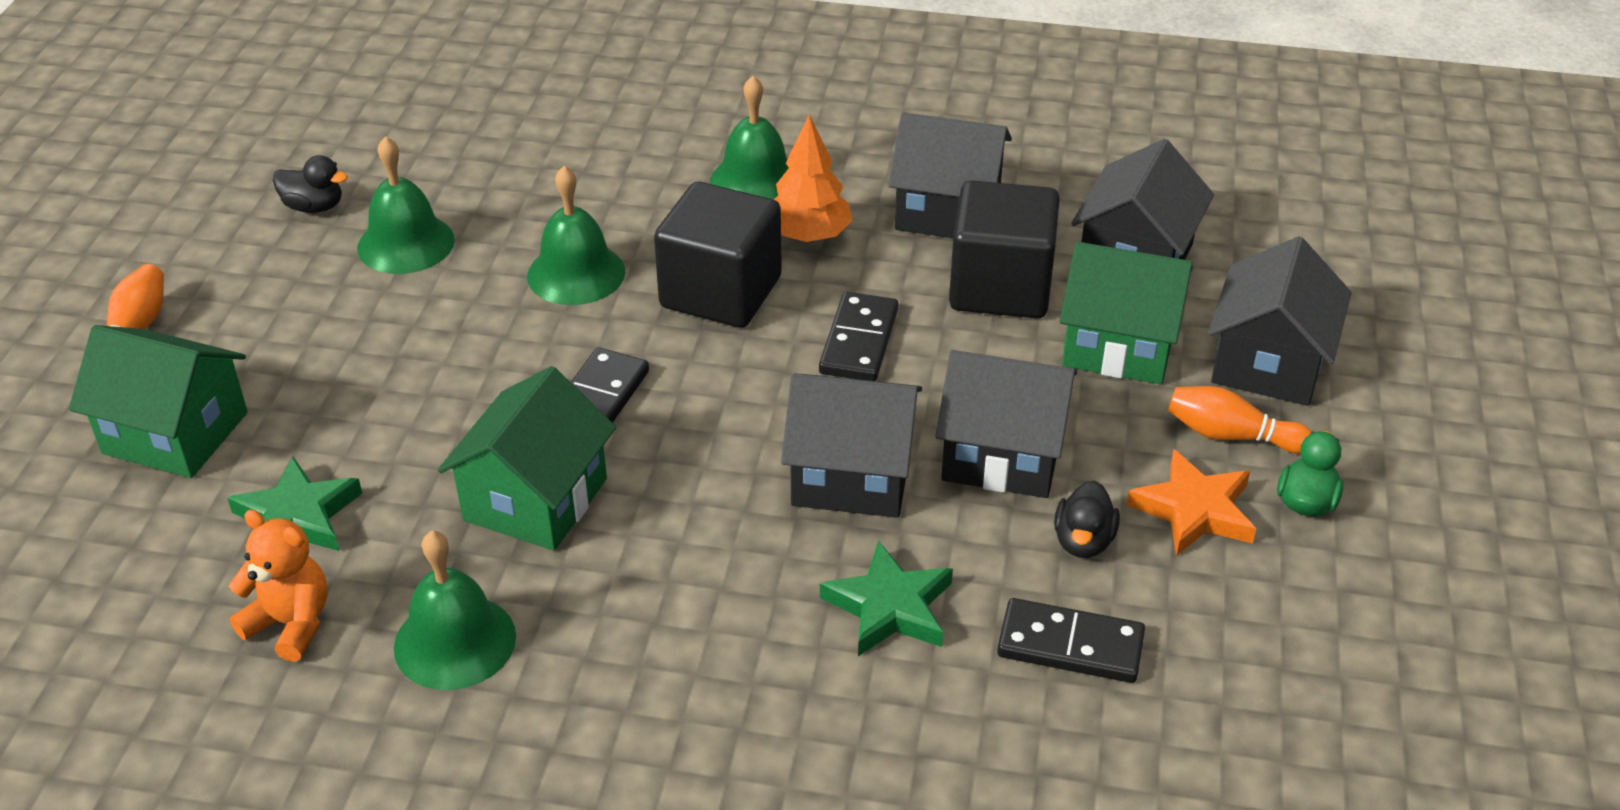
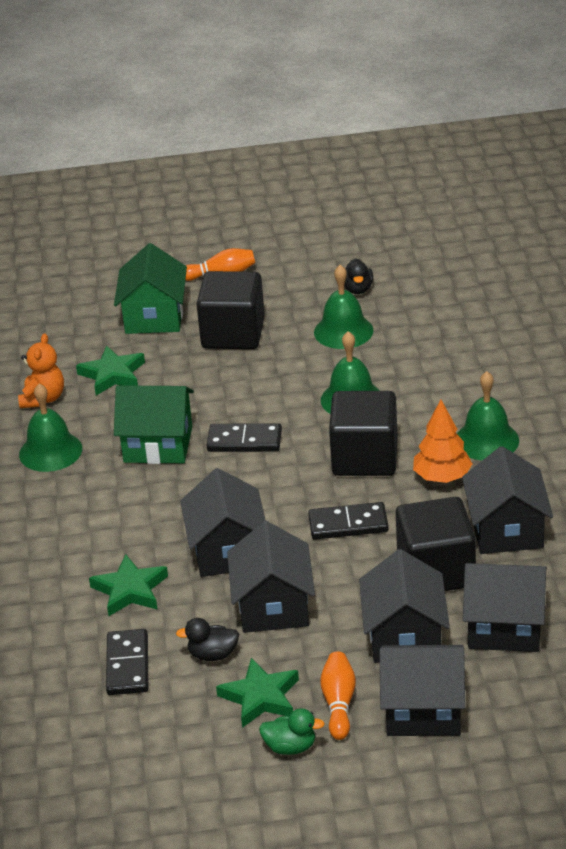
camera: 75 degrees right, 5 degrees down
(309, 354) = (233, 334): none -> black cube
(1119, 345) = (404, 636): green house -> black house
(1194, 510) = (260, 697): orange star -> green star

